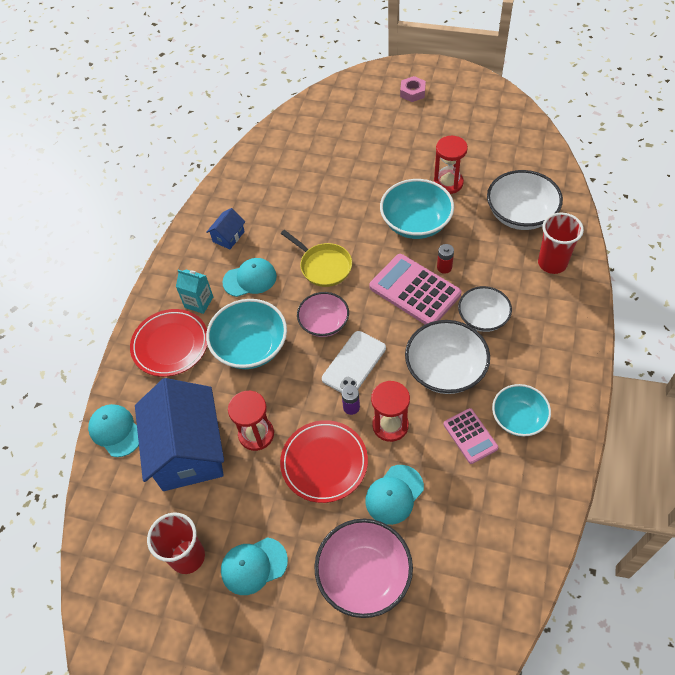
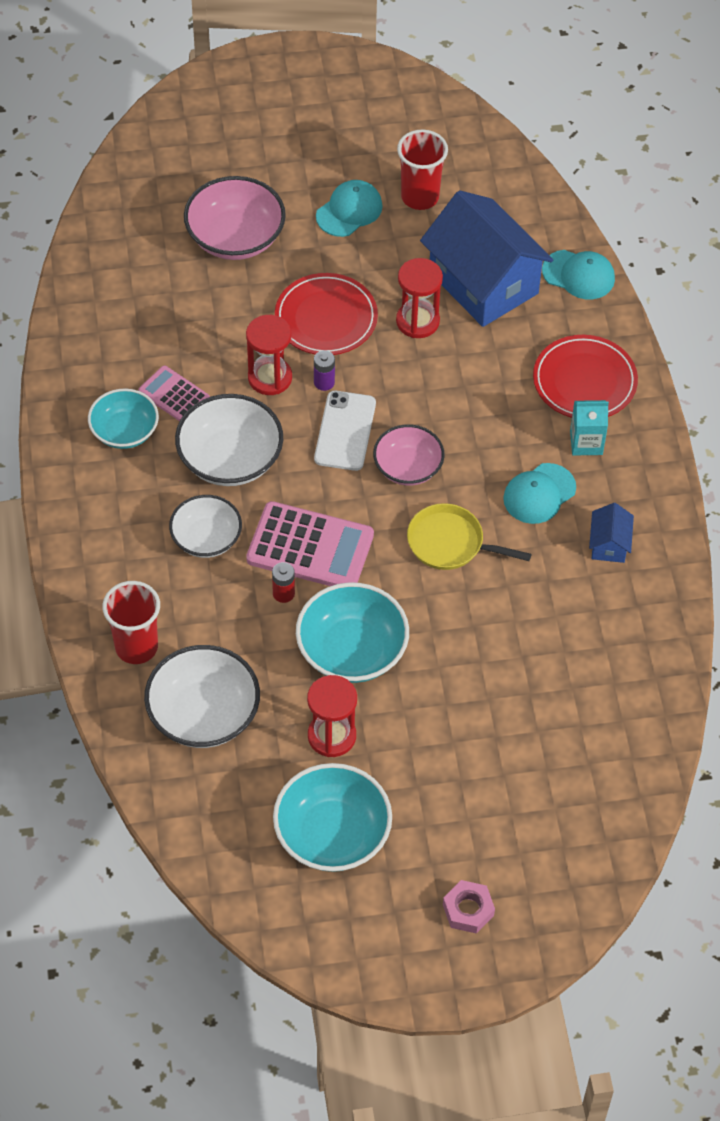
camera: 150 degrees right, 0 degrees up
(250, 347) = (483, 410): turquoise bowl -> turquoise bowl (332, 834)
(394, 494) = (235, 313): turquoise cap -> none

